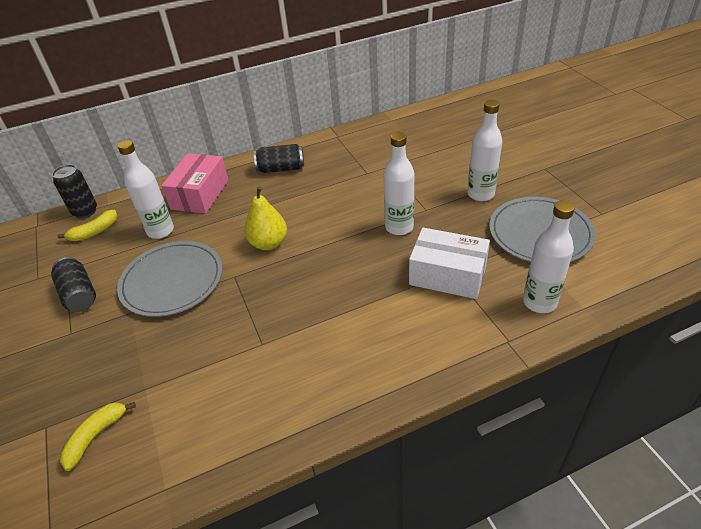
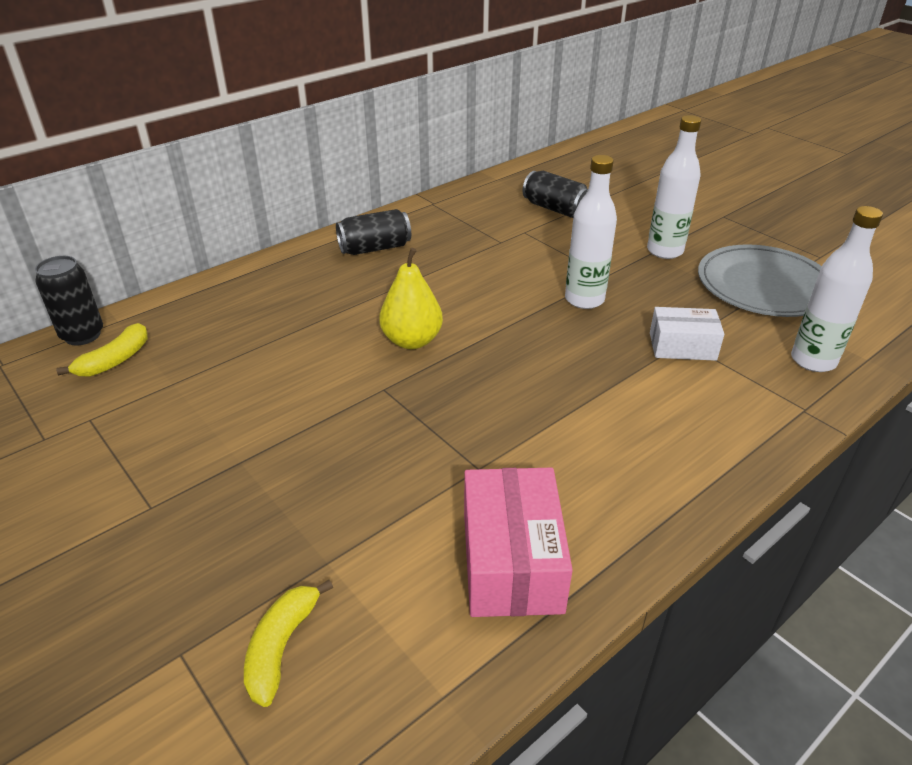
camera: 20 degrees left, 5 degrees down
(79, 294) = (136, 450): black can -> black can (555, 209)
(160, 231) = (230, 346): white bottle -> none
(172, 281) = (288, 409): grey plate -> none
(200, 194) = (267, 292): pink box -> pink box (511, 561)
(447, 275) = (682, 346): white box -> white box, size x0.65

